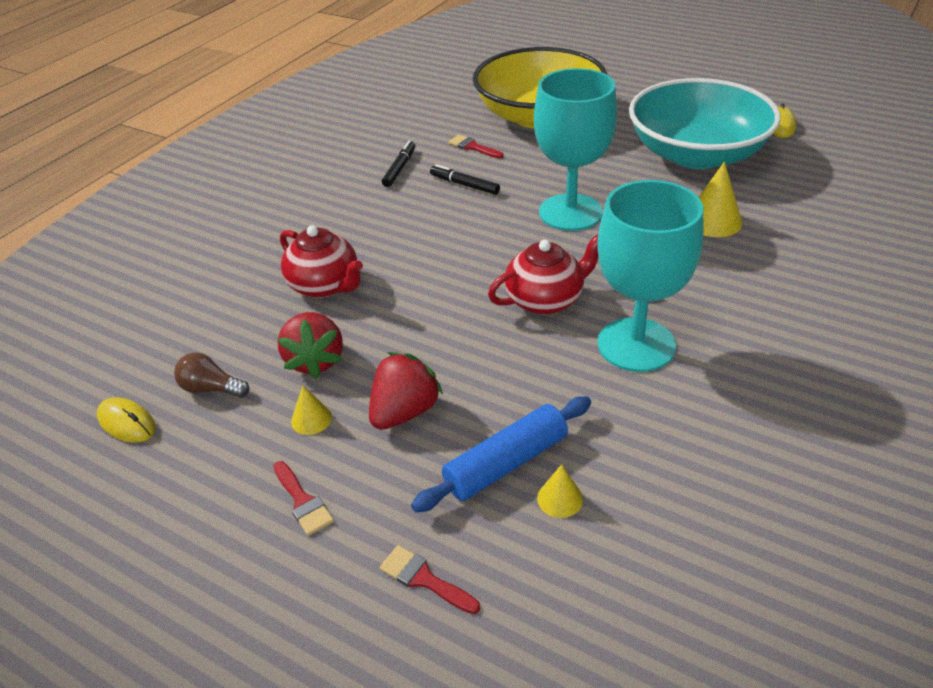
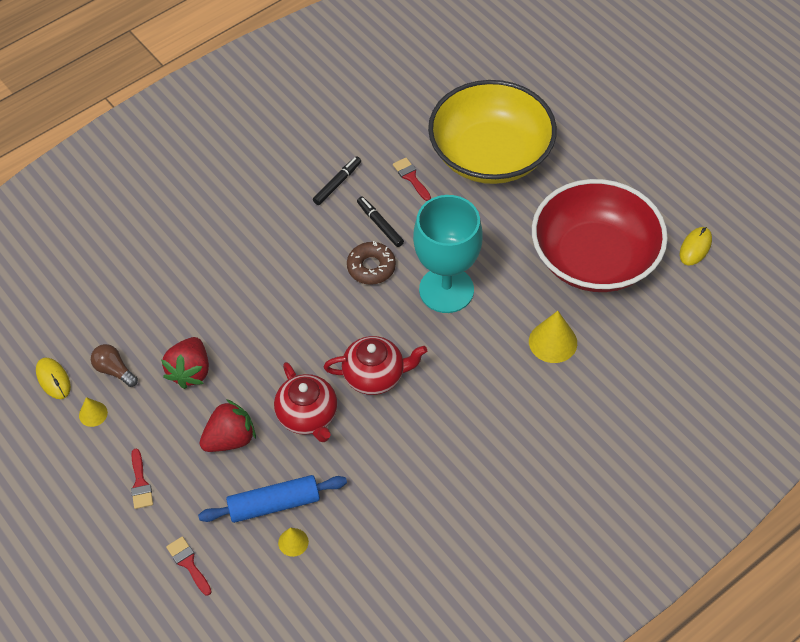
camera: 20 degrees right, 15 degrees up
(311, 419) = (169, 421): yellow cone -> yellow cone (93, 414)
(325, 285) = (224, 300): red teapot -> red teapot (308, 416)
(477, 217) = (371, 267): none -> brown donut
(636, 345) = (414, 442): turquoise goblet -> none
(696, 154) = (594, 258): turquoise bowl -> red bowl

